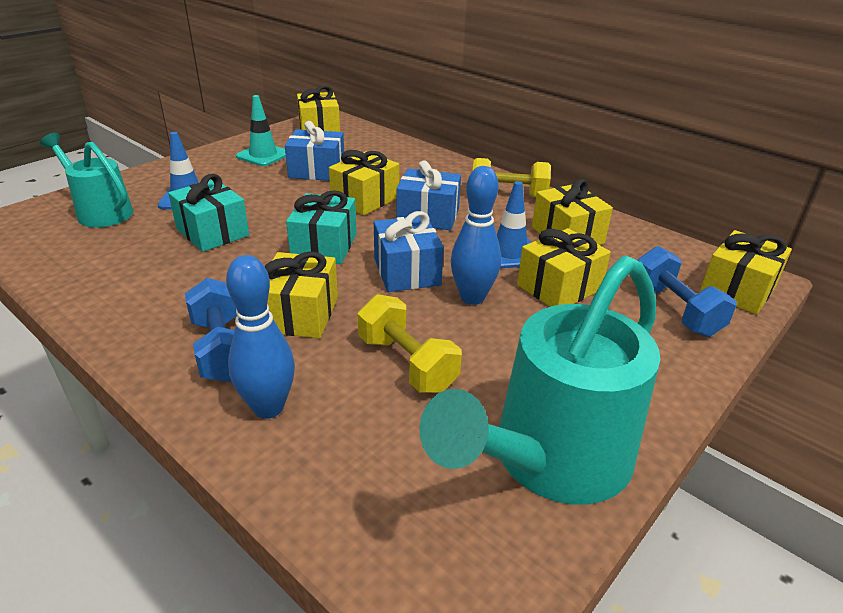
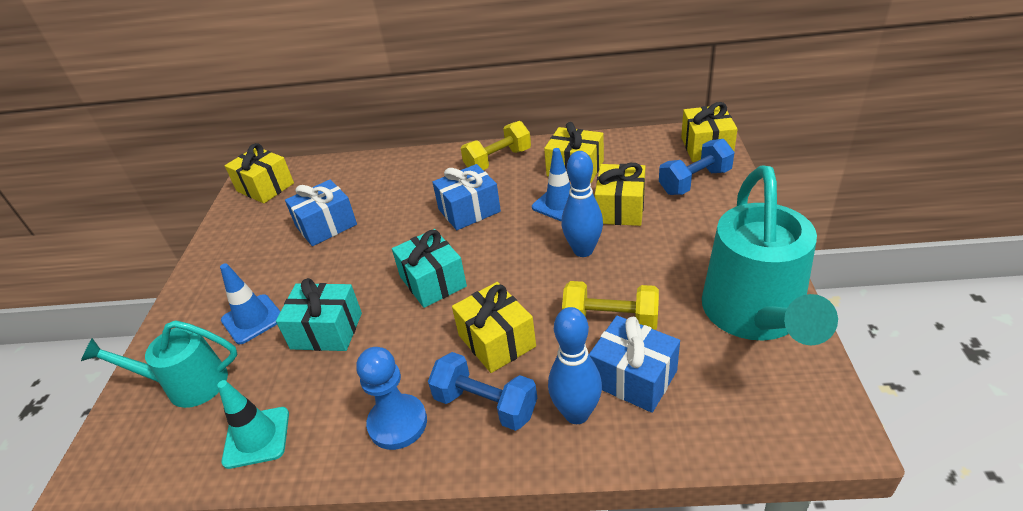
camera: 35 degrees left, 5 degrees up
(155, 317) = (397, 423): none -> blue pawn
(263, 155) = (255, 240): turquoise traffic cone -> turquoise traffic cone (256, 437)
(365, 199) = (404, 226): yellow gift -> none
(406, 271) = (517, 261): blue gift -> blue gift (633, 378)
(675, 310) = (695, 182): blue dumbbell -> blue dumbbell turned 60 degrees counterclockwise

